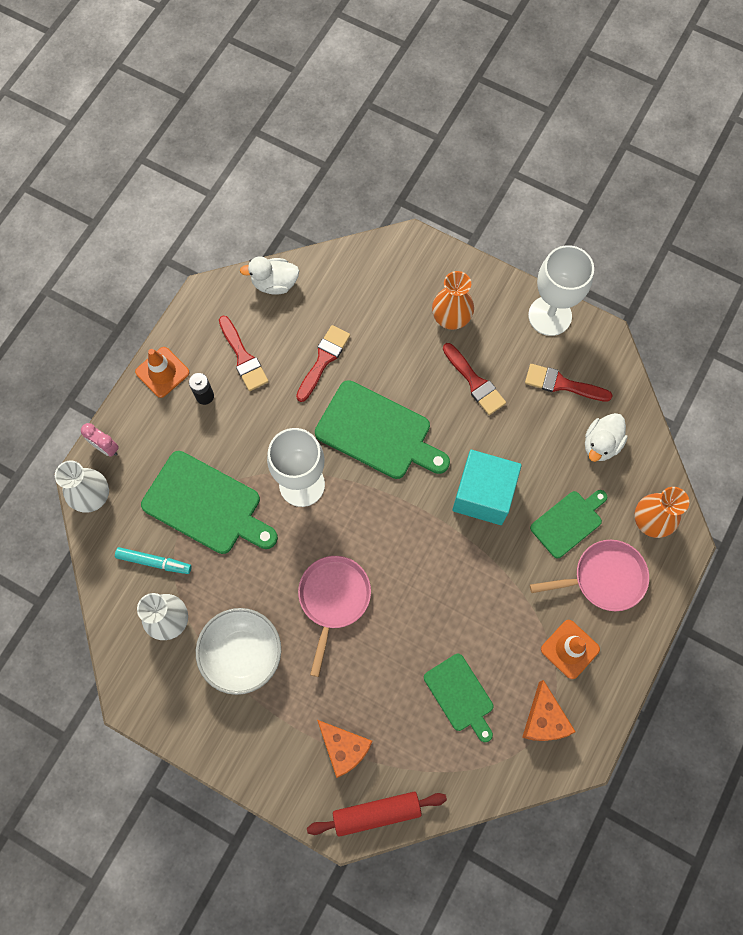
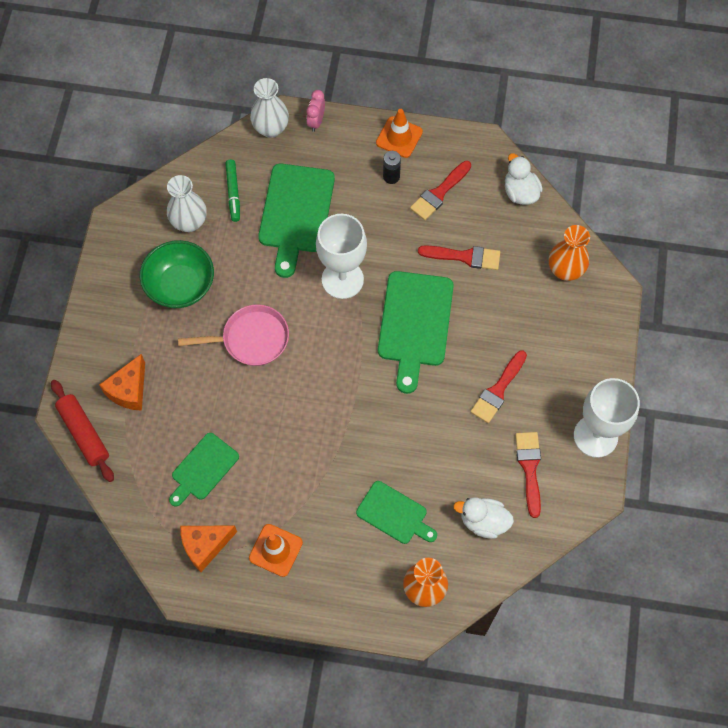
camera: 70 degrees right, 5 degrees down
(154, 562) = (233, 193): turquoise marker -> green marker
(242, 654) = (180, 285): white bowl -> green bowl
(451, 318) = (552, 349): orange vase -> orange vase (565, 270)
(483, 494) = (392, 431): turquoise cube -> none
(604, 578) = (353, 561): pink pan -> none

